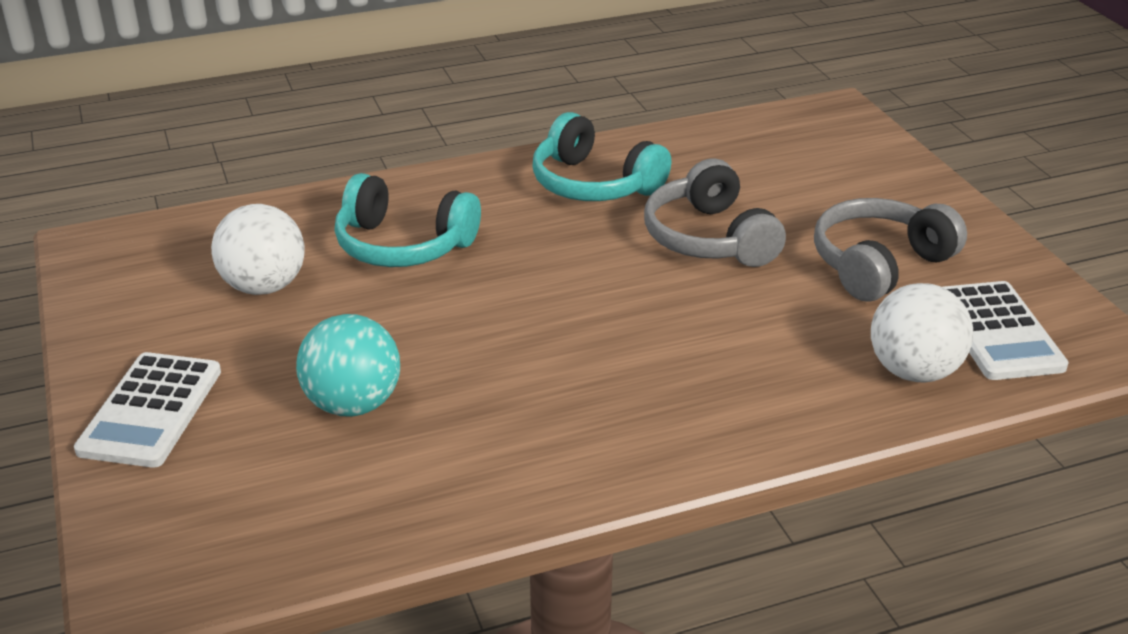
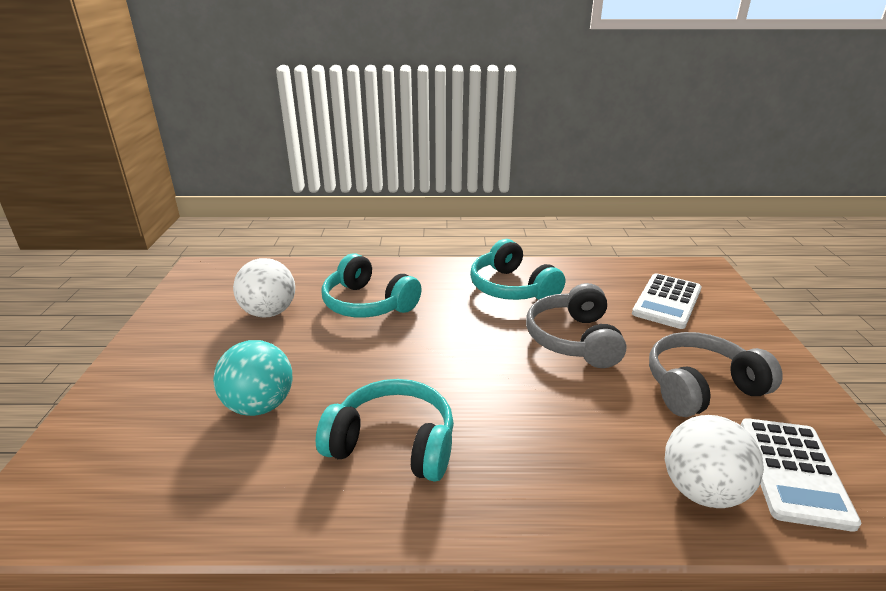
camera: 20 degrees right, 5 degrees down
(151, 411) = (141, 378): white calculator -> white calculator (667, 301)
(556, 406) = (393, 444): none -> turquoise headphones

